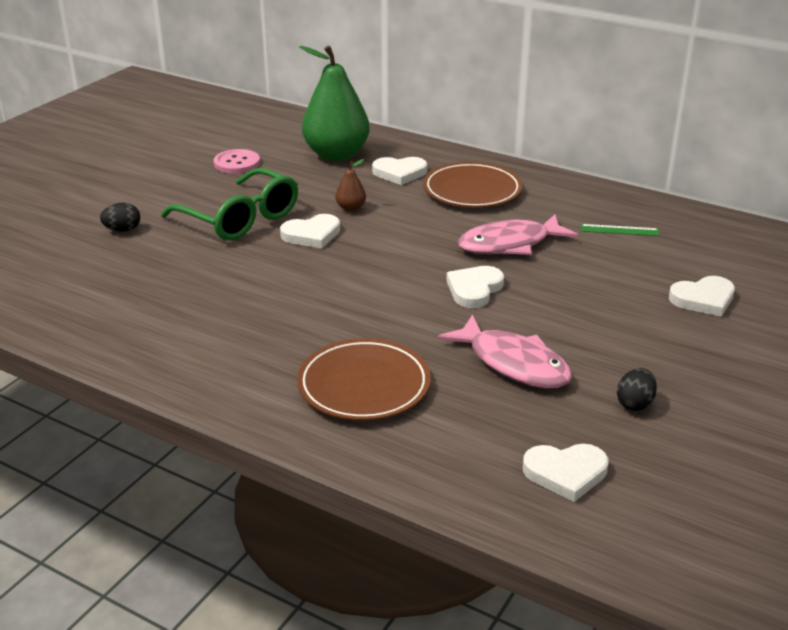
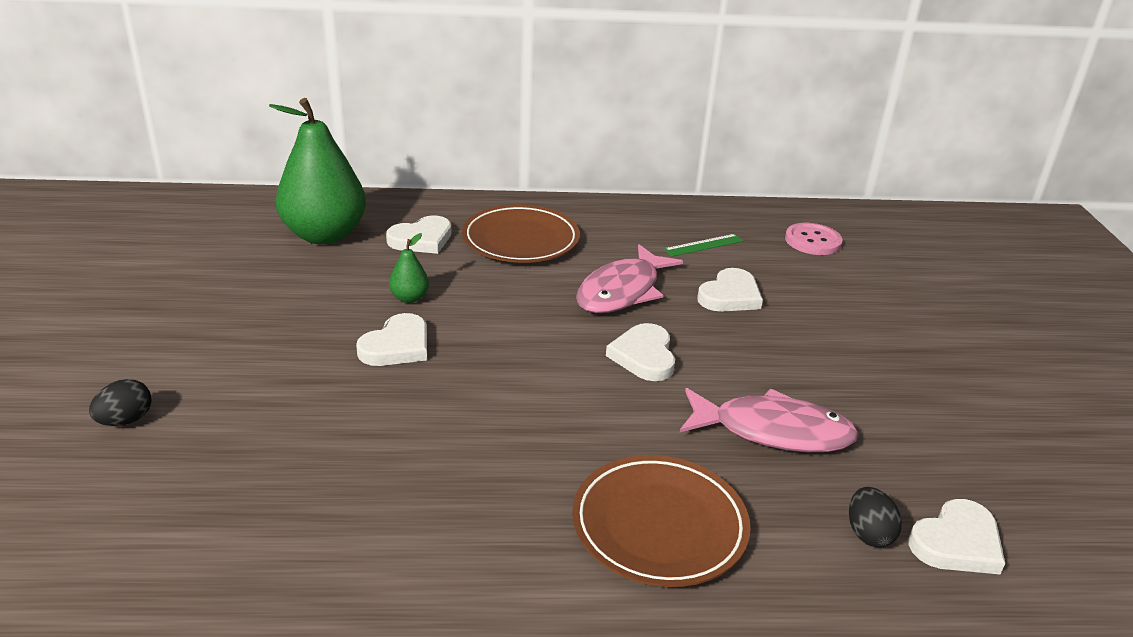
camera: 35 degrees left, 0 degrees up
(237, 163) = (205, 277): pink button -> pink button (813, 241)
(239, 218) = (282, 352): green glasses -> none
(351, 208) = (409, 298): brown pear -> green pear
(634, 404) = (921, 432): black egg -> black egg (868, 534)
(703, 299) = (849, 296): white heart -> white heart (730, 296)

